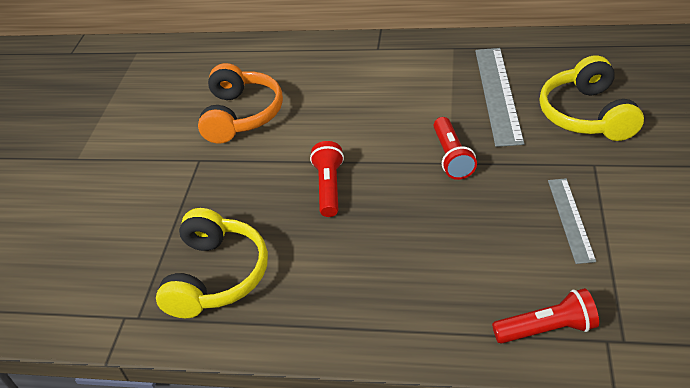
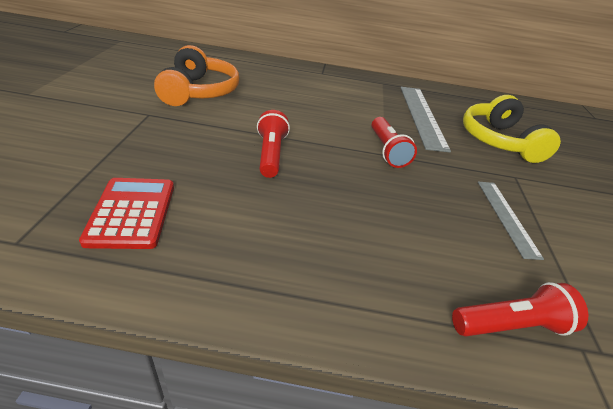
camera: 10 degrees left, 5 degrees down
(217, 276) = (132, 213): yellow headphones -> red calculator

